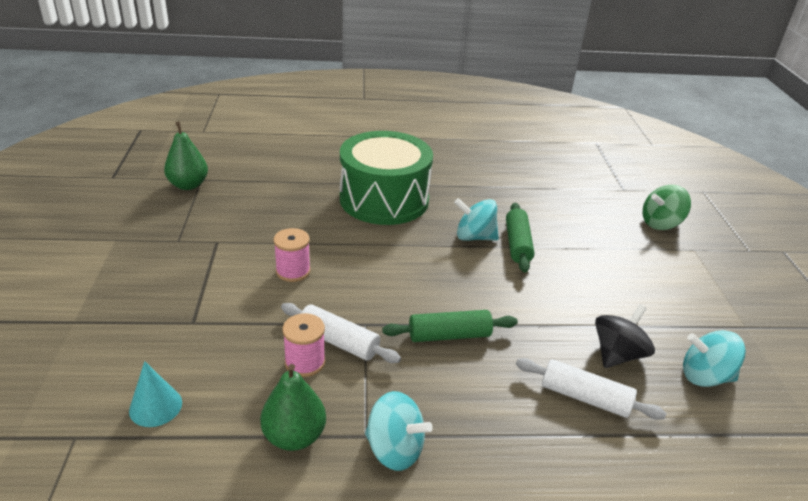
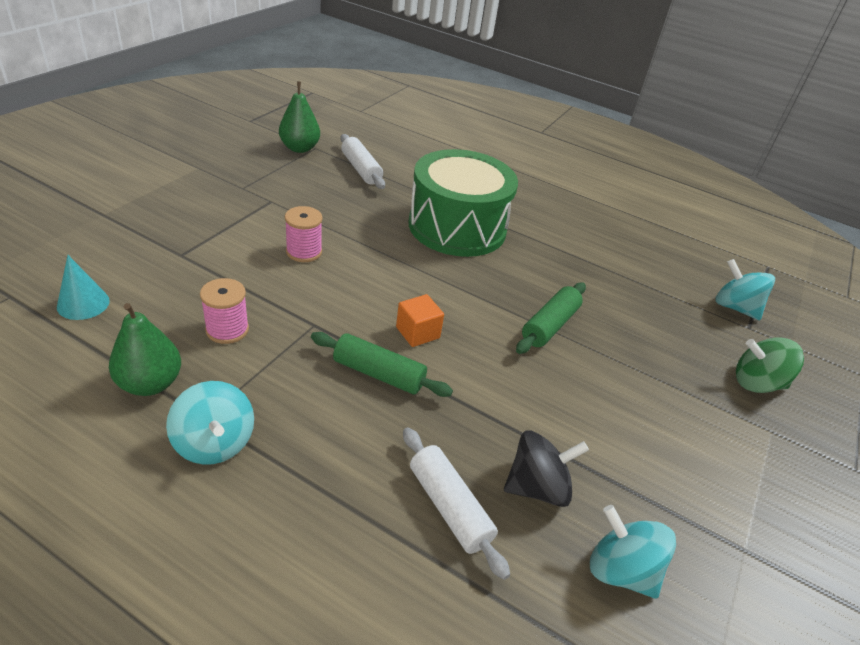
camera: 30 degrees right, 5 degrees up
(338, 342) = (274, 327): white rolling pin -> white rolling pin (361, 169)
(442, 292) = (417, 332): none -> orange cube
(474, 237) = (510, 298): turquoise spinning top -> turquoise spinning top (735, 307)

